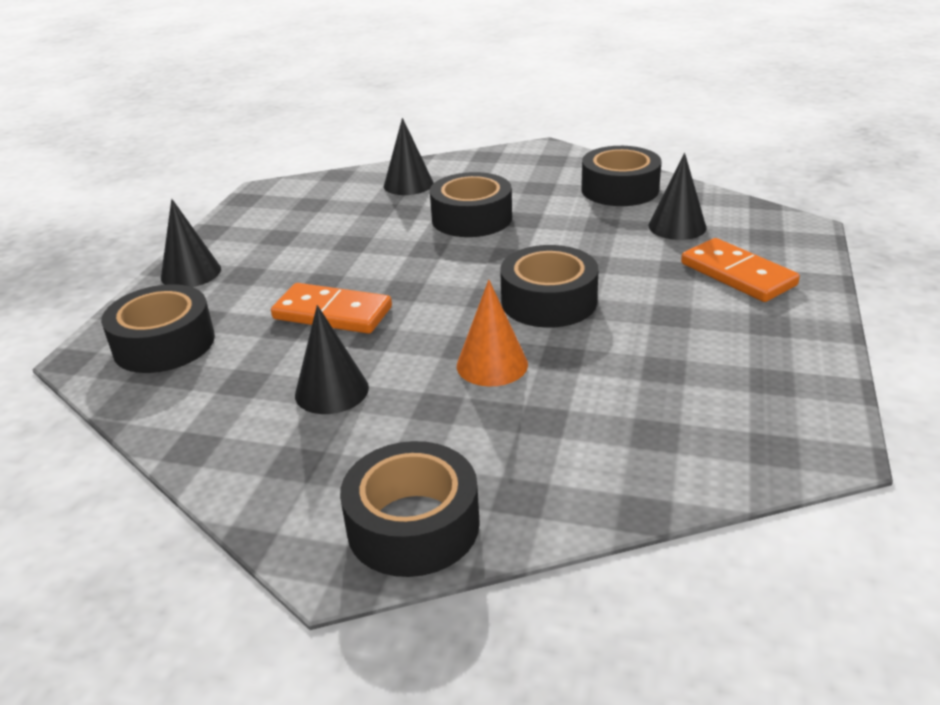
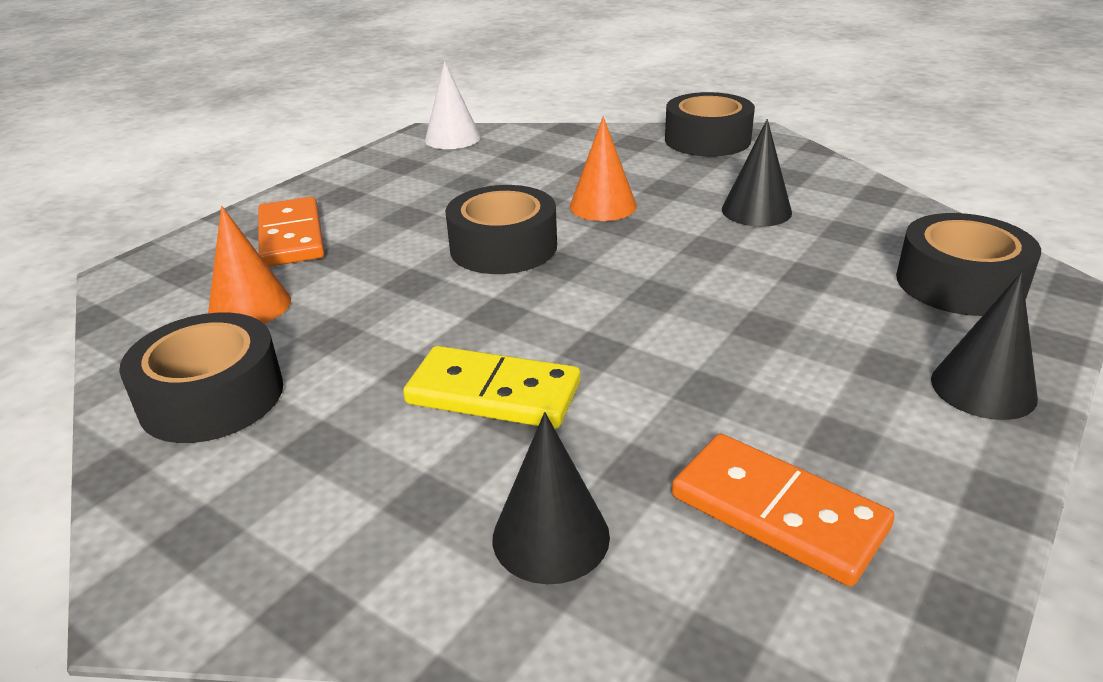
camera: 160 degrees left, 0 degrees up
(332, 313) = (751, 280): orange domino -> orange domino (778, 512)
(472, 218) = (493, 393): black tape -> yellow domino
(677, 226) = (249, 306): black cone -> orange cone
(778, 444) = (452, 138): none -> white cone

